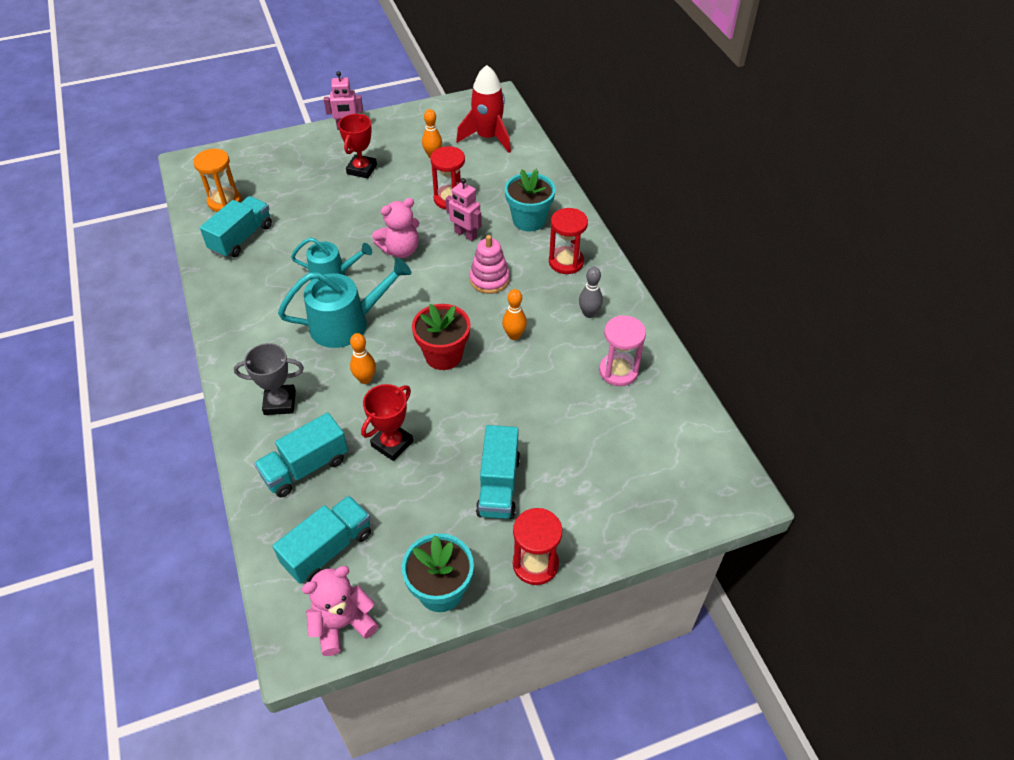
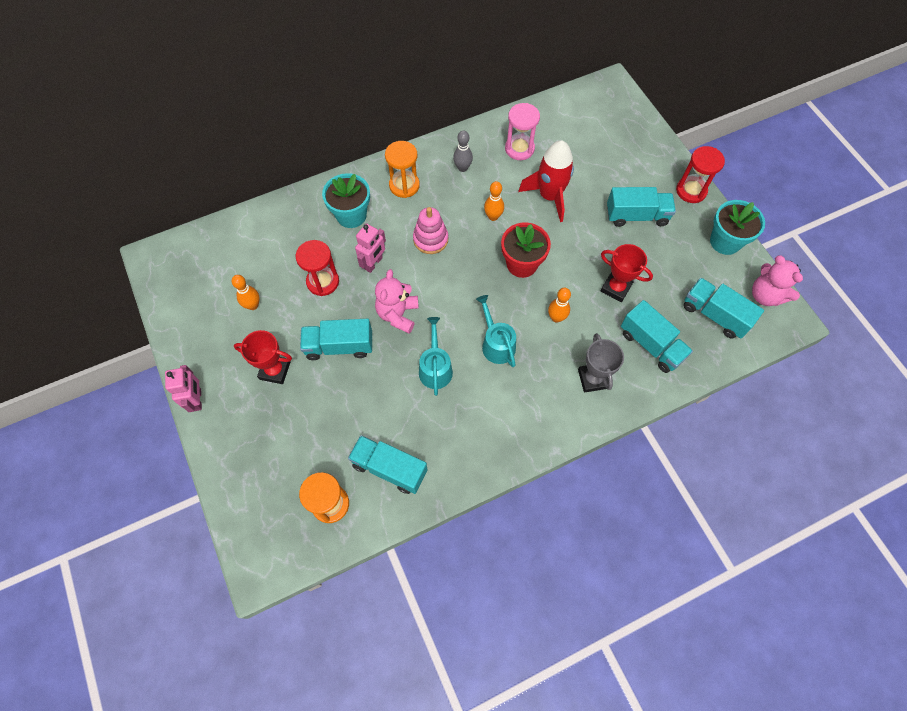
camera: 95 degrees left, 15 degrees up
(346, 323) = (496, 344): turquoise watering can -> turquoise watering can, size x0.65
(375, 209) = (339, 346): none -> turquoise truck
(400, 250) = (398, 314): pink teddy bear -> pink teddy bear turned 135 degrees counterclockwise
(488, 137) = (224, 259): red rocket -> red rocket (549, 196)
(566, 262) = (404, 185): red hourglass -> orange hourglass

